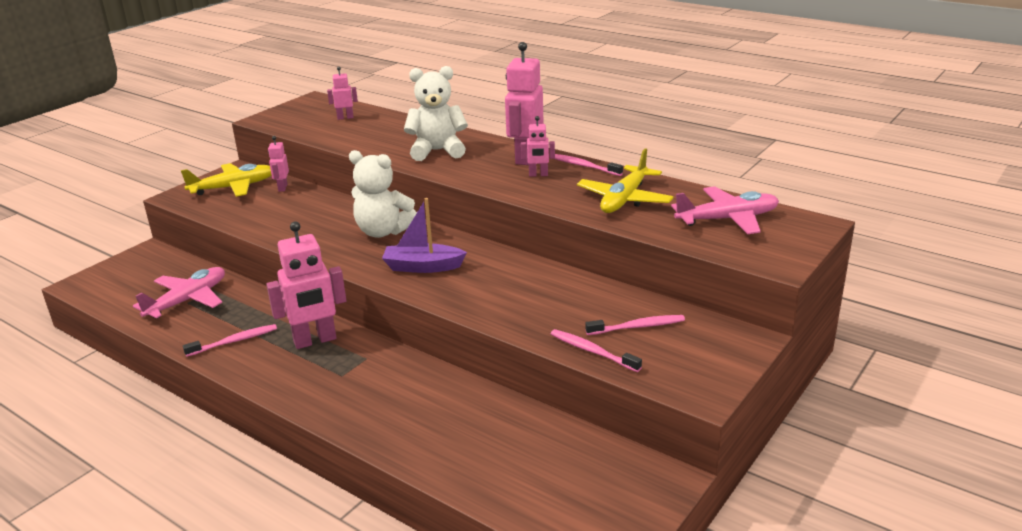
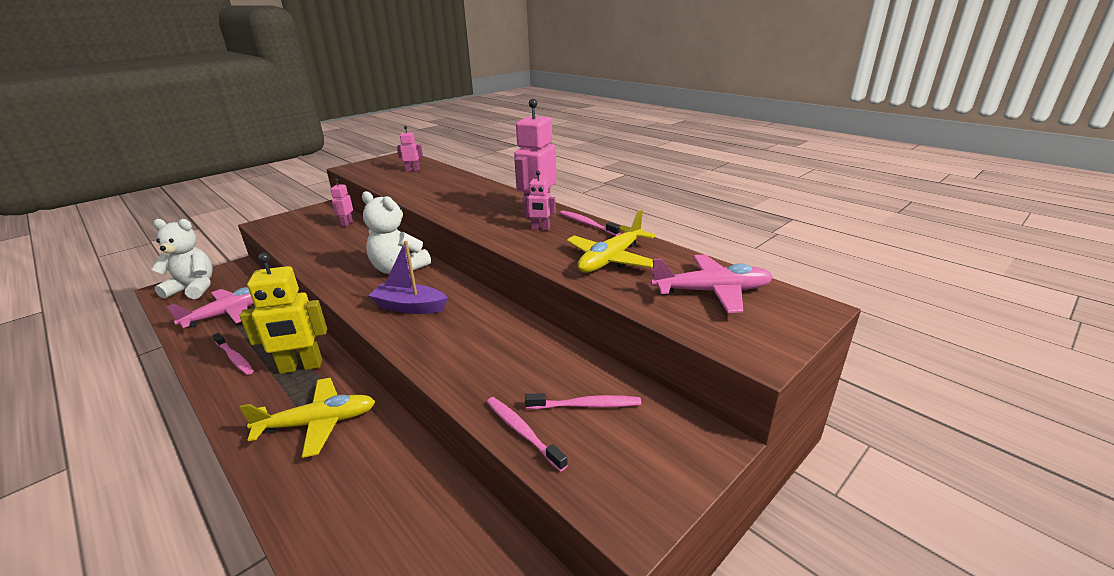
camera: 10 degrees right, 0 degrees up
(233, 187) = (311, 220): yellow plane -> yellow plane (318, 423)
(234, 341) = (234, 358): pink toothbrush -> pink toothbrush turned 60 degrees clockwise
(315, 341) = (301, 367): pink robot -> yellow robot
(437, 151) = (466, 201): white teddy bear -> white teddy bear (193, 289)

